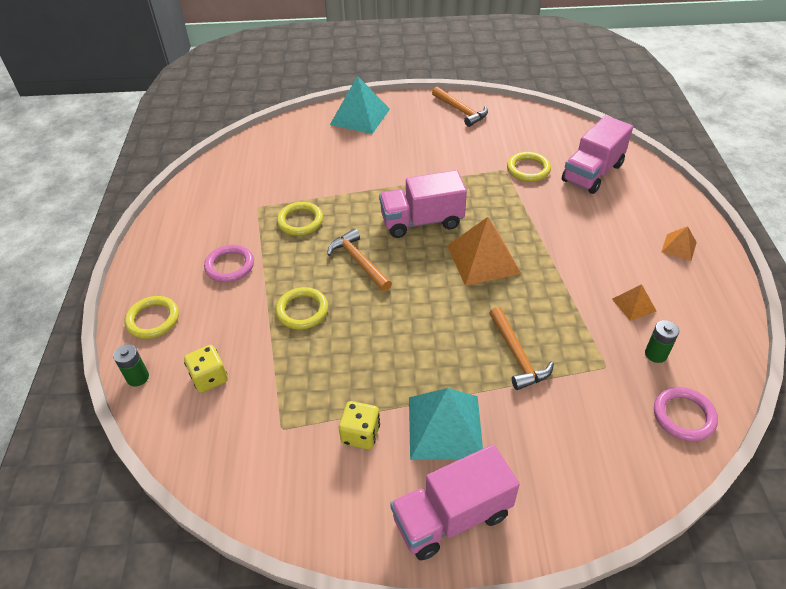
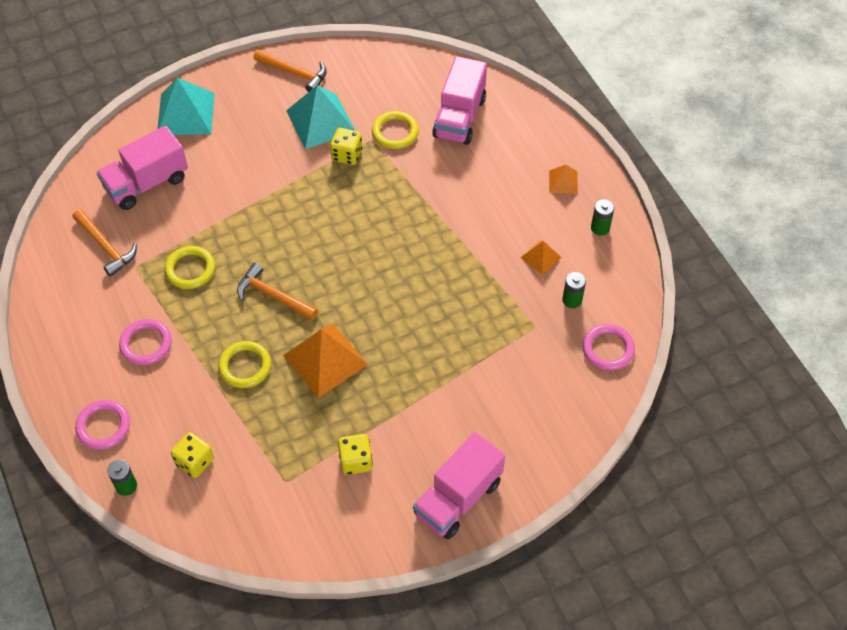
camera: 25 degrees left, 10 degrees up
(153, 319) = (103, 426): yellow ring -> pink ring
(422, 221) = (314, 230): pink truck -> pink truck (146, 183)
(445, 426) = (423, 428): turquoise pyramid -> turquoise pyramid (321, 121)
(477, 175) = (347, 155): none -> yellow dice
(483, 259) = (391, 254): orange pyramid -> orange pyramid (325, 360)
(517, 355) = (458, 342): orange hammer -> orange hammer (106, 247)
(707, 297) = (600, 228): none -> green battery

